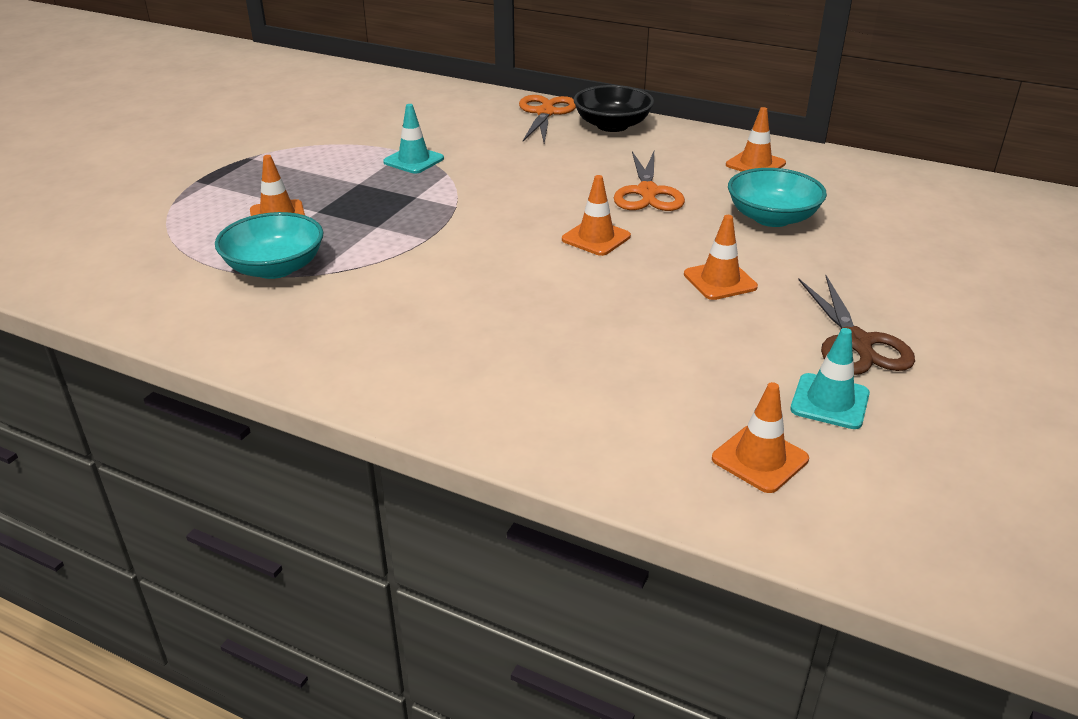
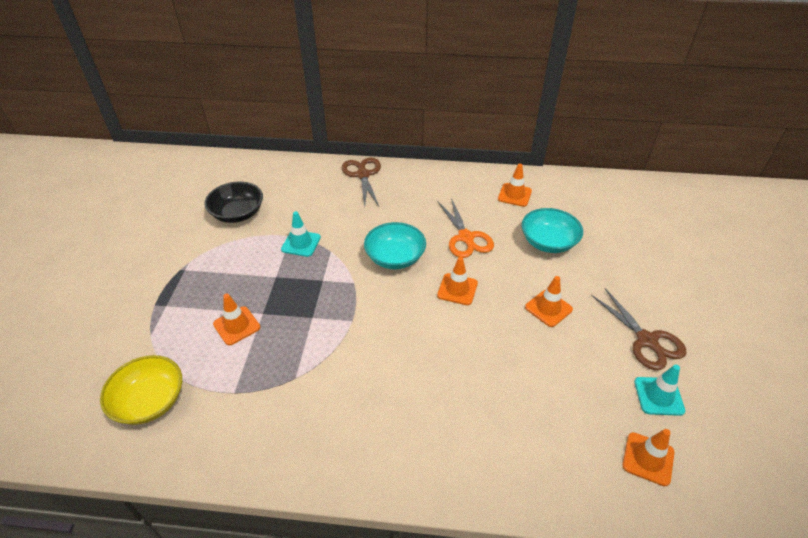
camera: 20 degrees left, 10 degrees up
(129, 257) = (150, 401): none -> yellow bowl
(275, 268) = (264, 380): turquoise bowl -> turquoise bowl (395, 257)
(545, 113) = (363, 175): orange scissors -> brown scissors
(612, 125) = (411, 178): black bowl -> black bowl (238, 214)

